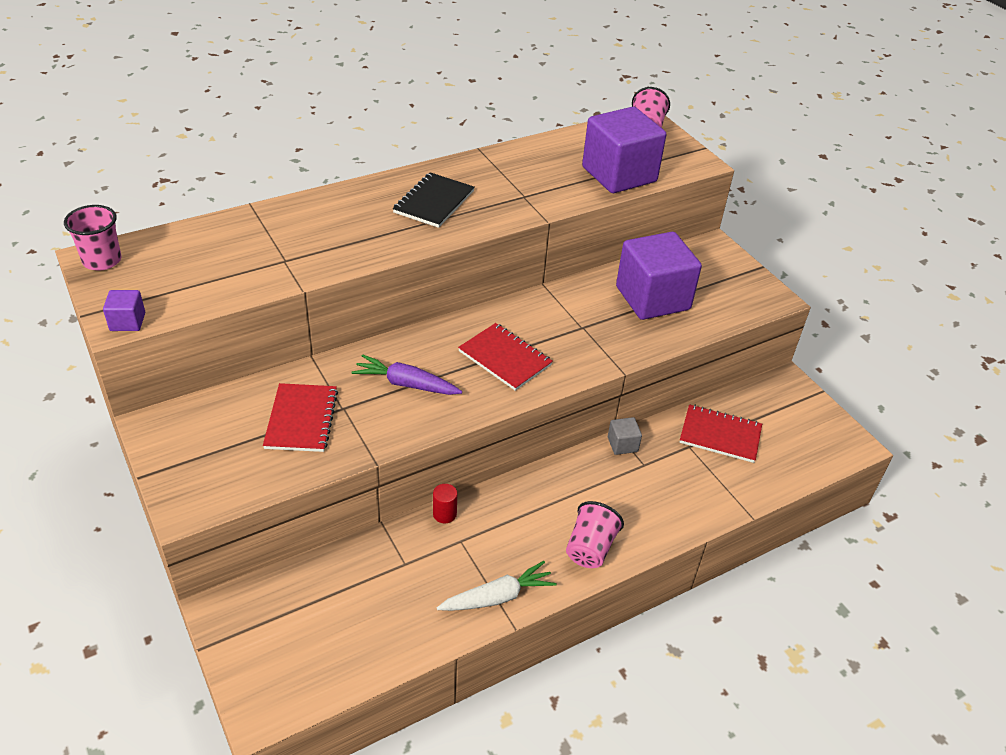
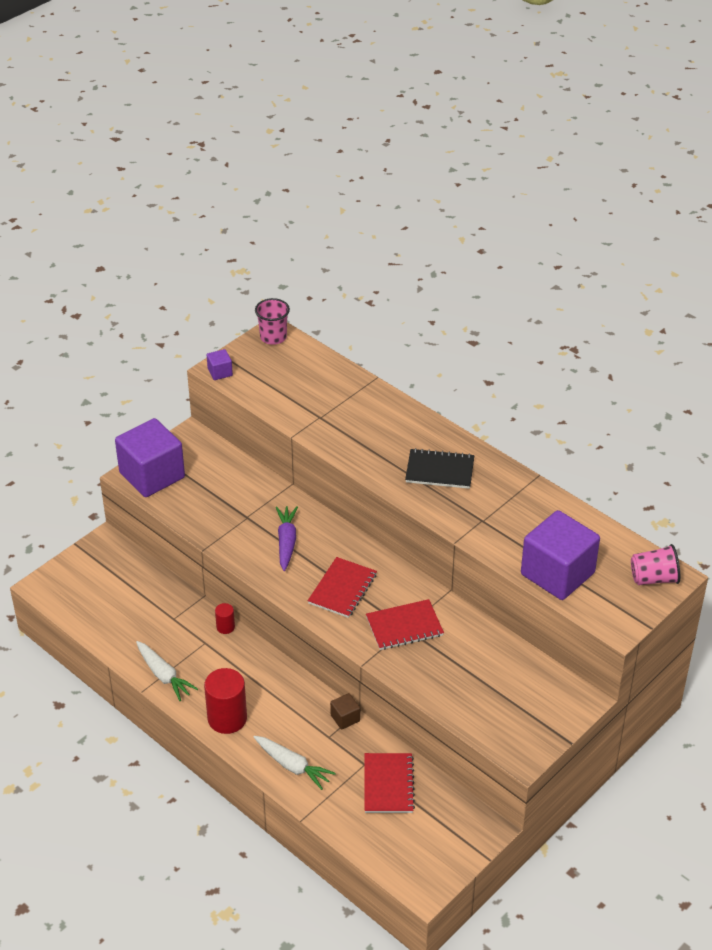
camera: 75 degrees right, 0 degrees up
(301, 419) = (227, 500): red notebook -> red notebook (404, 626)
(590, 548) = (227, 718): pink cup -> red cylinder
(622, 444) = (345, 718): grey cube -> brown cube
(652, 298) = (471, 667): purple cube -> purple cube (152, 475)
(677, 506) = (292, 766): none -> white carrot

